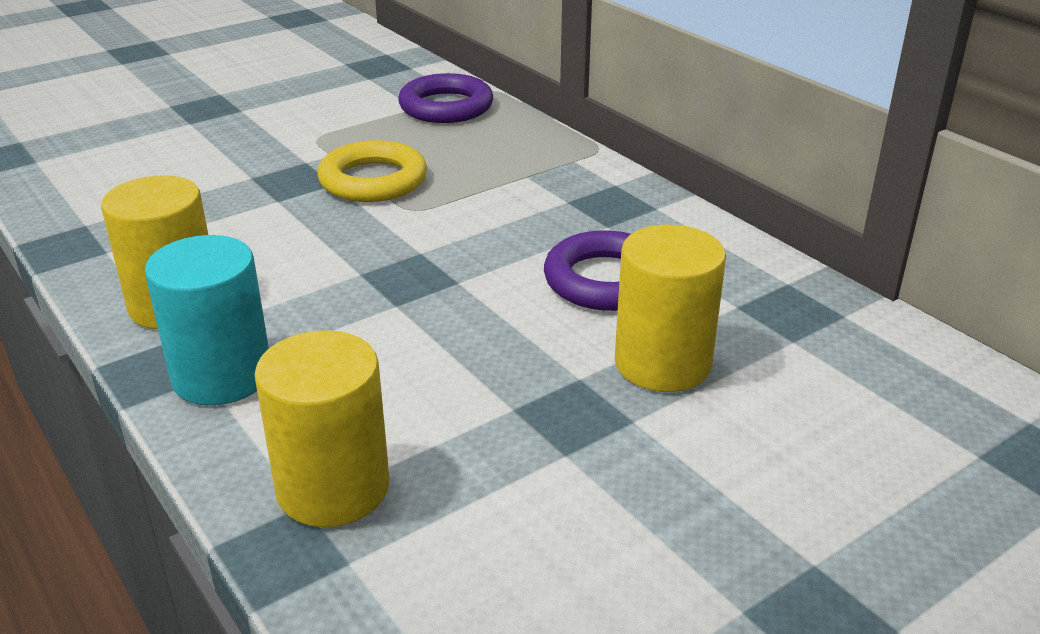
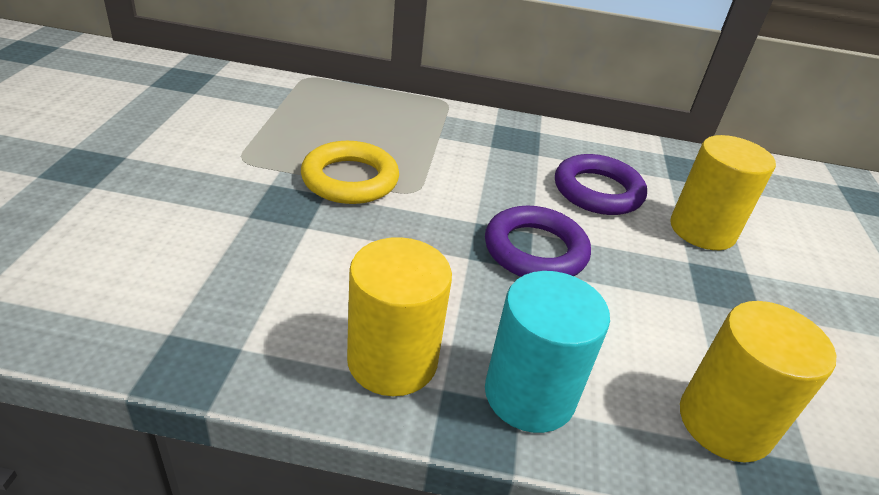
camera: 50 degrees left, 5 degrees up
(446, 107) = (298, 100): purple ring -> purple ring (535, 250)

